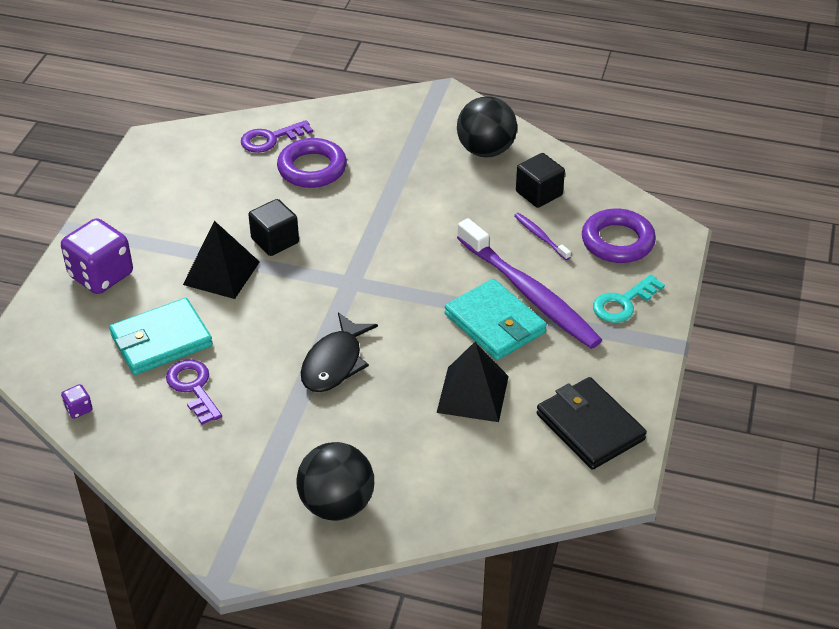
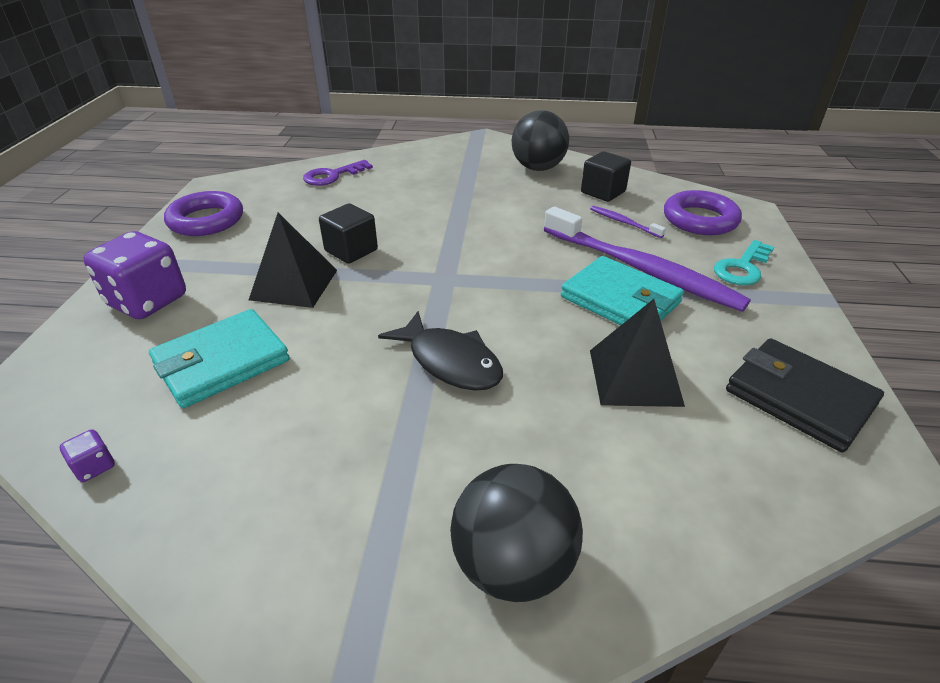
camera: 10 degrees left, 5 degrees down
(193, 388) = (267, 415): purple key -> none
(312, 168) = (378, 192): purple ring -> purple ring (206, 220)
(334, 363) = (450, 362): black fish -> black fish turned 60 degrees counterclockwise

